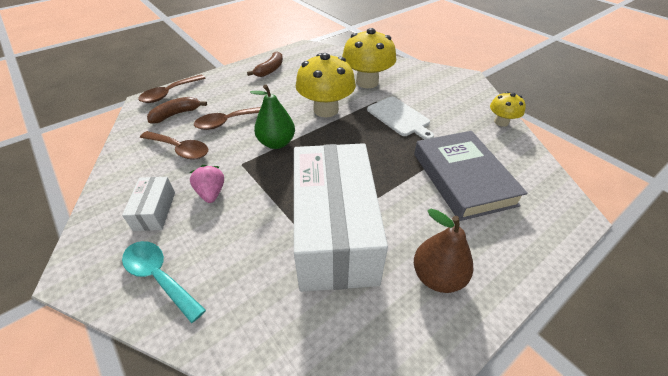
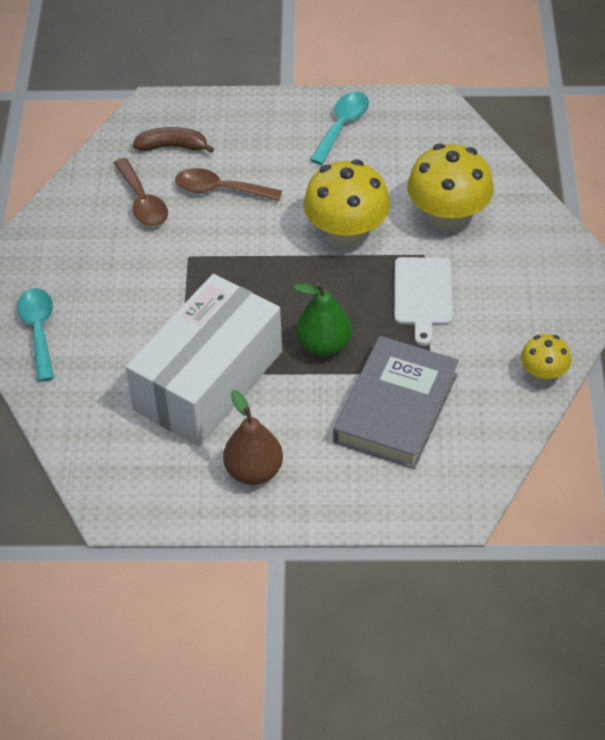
camera: 40 degrees right, 5 degrees up
(155, 211) = (73, 264): white box -> none
(169, 93) = (188, 106): brown spoon -> none
(211, 193) = (134, 274): pink strawberry -> none
(270, 70) = (342, 126): brown banana -> turquoise spoon
(276, 143) = (246, 250): green pear -> green pear (323, 345)

